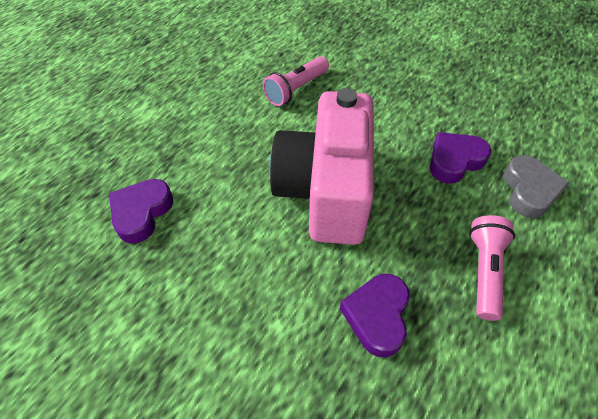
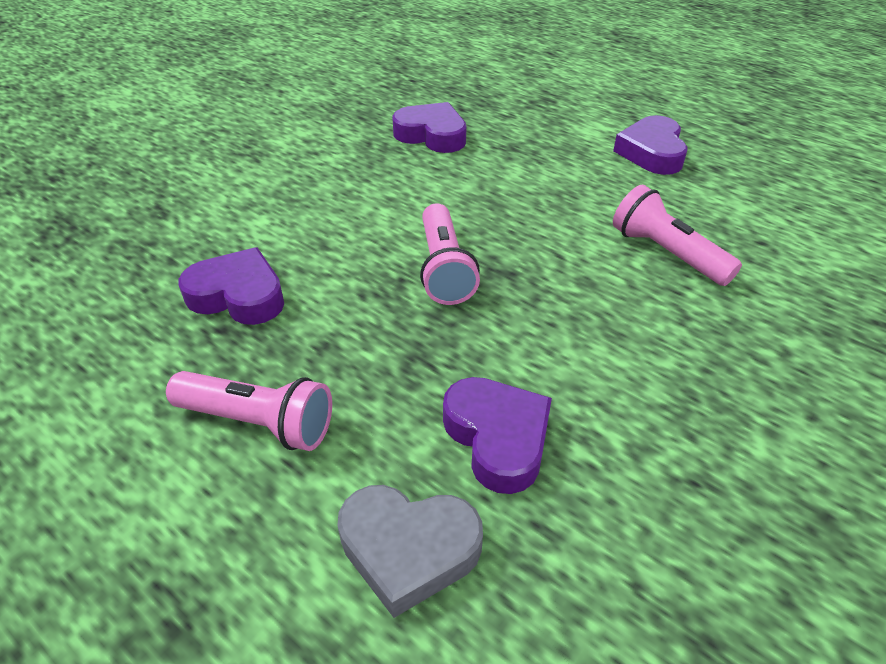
camera: 95 degrees right, 10 degrees down
(183, 85) = (651, 152): none -> purple heart
(326, 191) = (444, 269): pink camera -> pink flashlight

